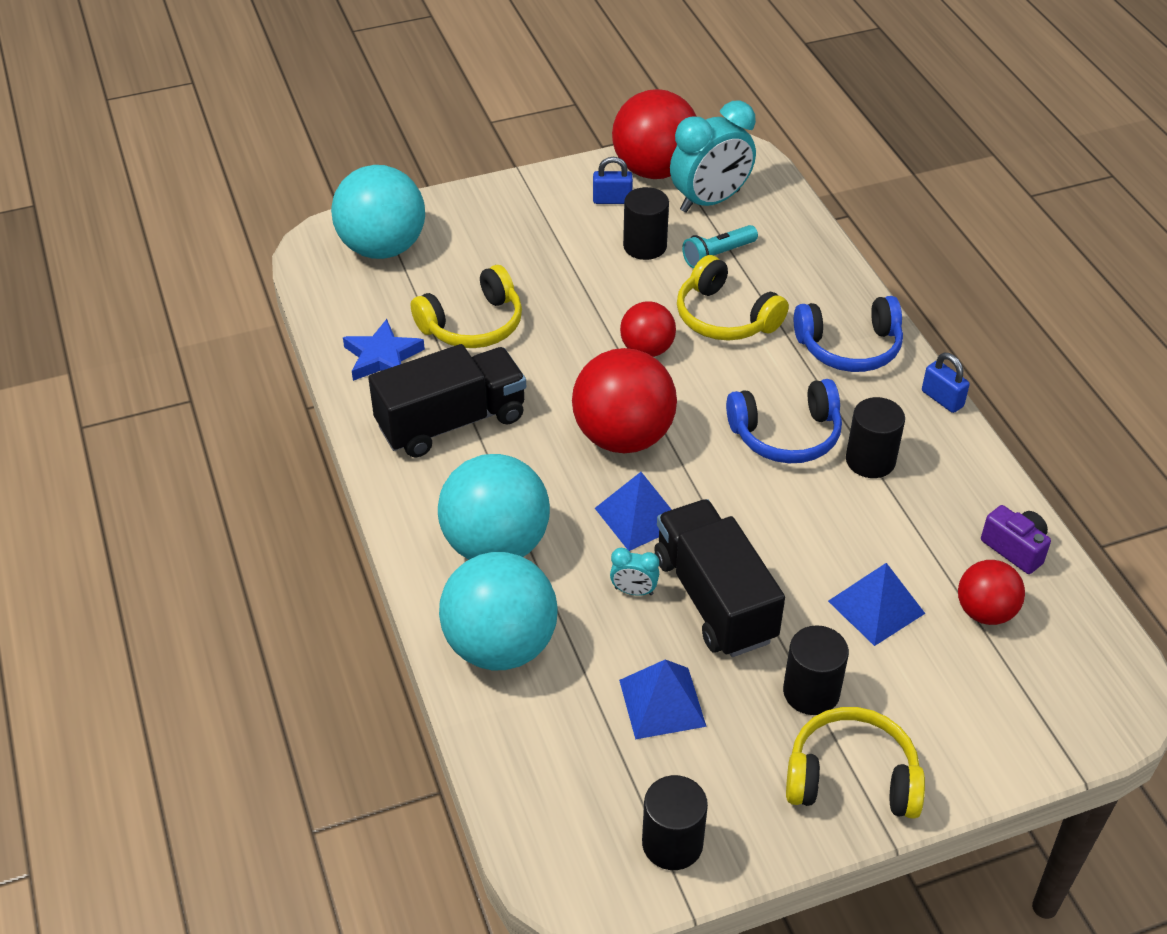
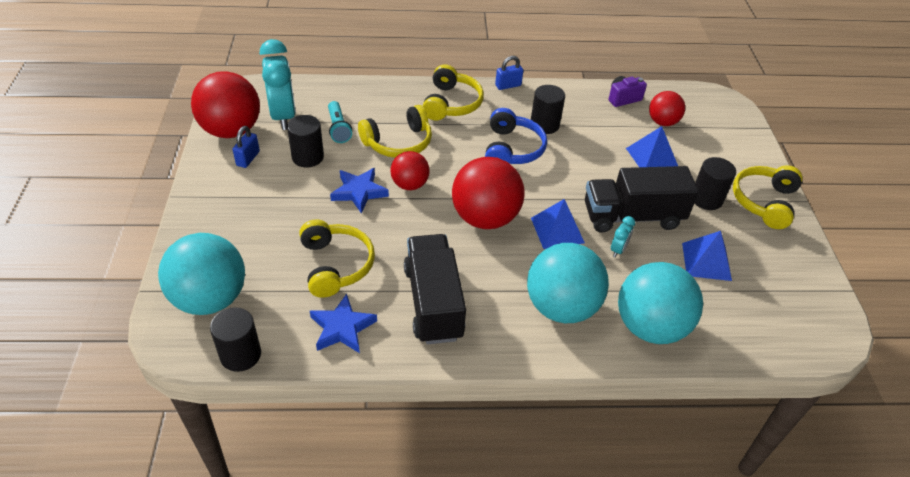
camera: 75 degrees left, 0 degrees up
(607, 308) = (359, 192): none -> blue star
(672, 843) = (805, 285): black cylinder -> black cylinder (240, 355)
(849, 347) = (451, 103): blue headphones -> yellow headphones

